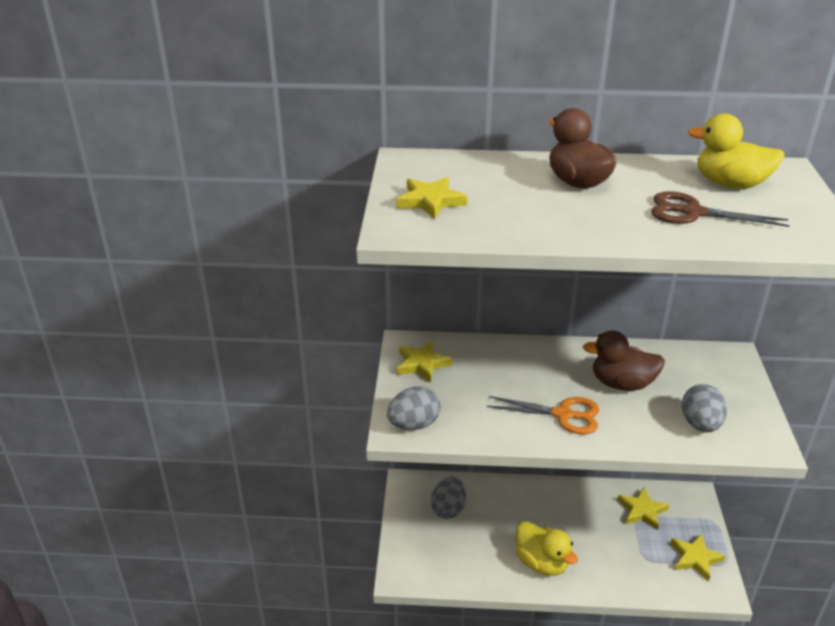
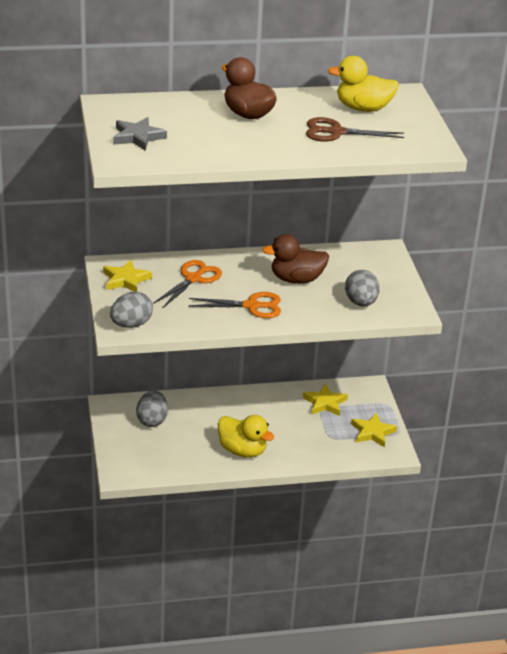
camera: 15 degrees left, 0 degrees up
(430, 201) = (138, 137): yellow star -> grey star
(500, 370) = (194, 278): none -> orange scissors

